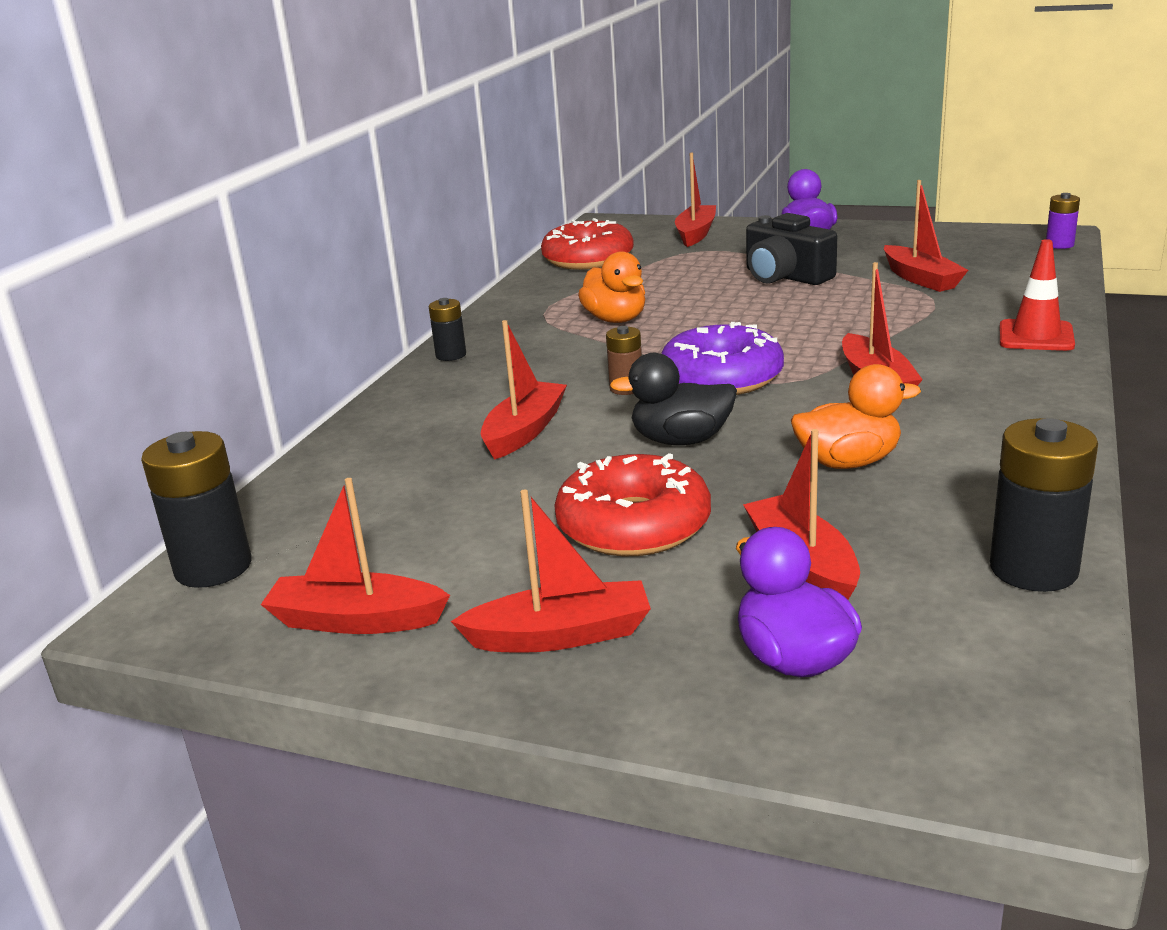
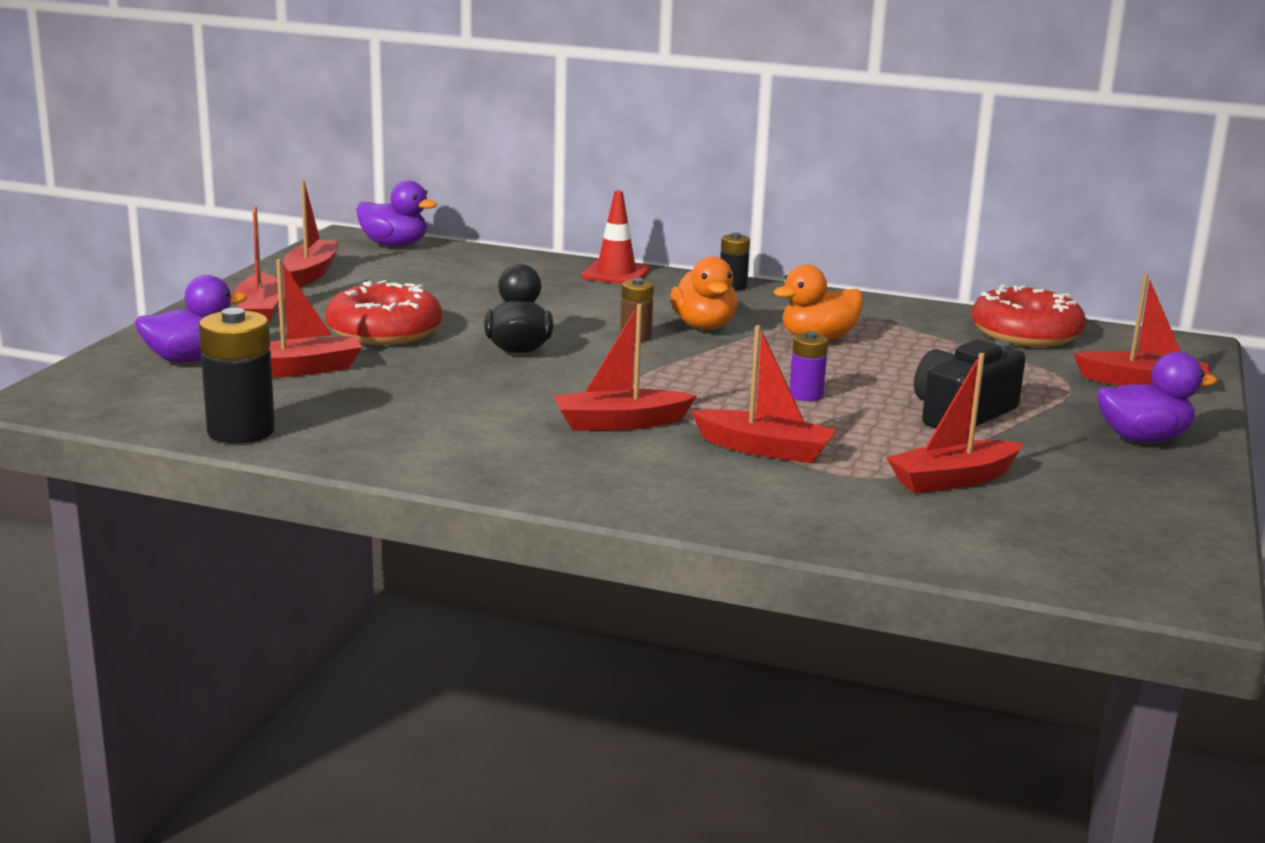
camera: 85 degrees right, 5 degrees down
(213, 567) = (394, 245): black battery -> purple duck
(524, 431) = (559, 307): red boat -> red boat (765, 449)
(721, 377) = (649, 368): purple donut -> none
(848, 462) = (449, 396): orange duck -> orange duck (704, 326)
(1036, 336) = (730, 510): red traffic cone -> red traffic cone (616, 273)
(1059, 245) = (1129, 589): purple battery -> purple battery (806, 395)

